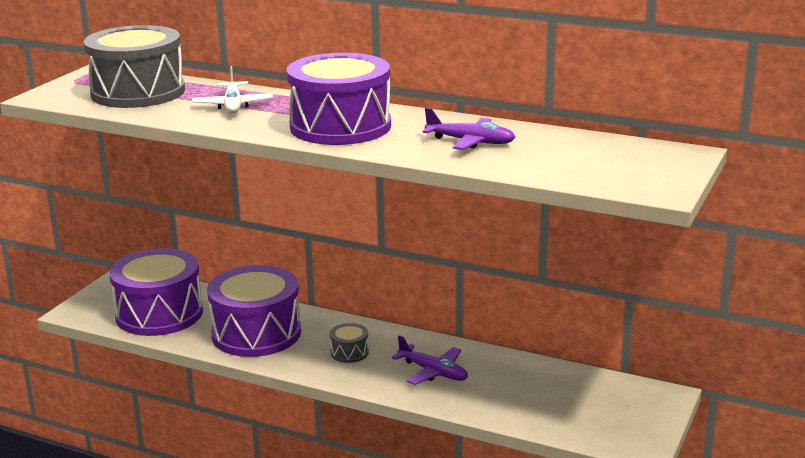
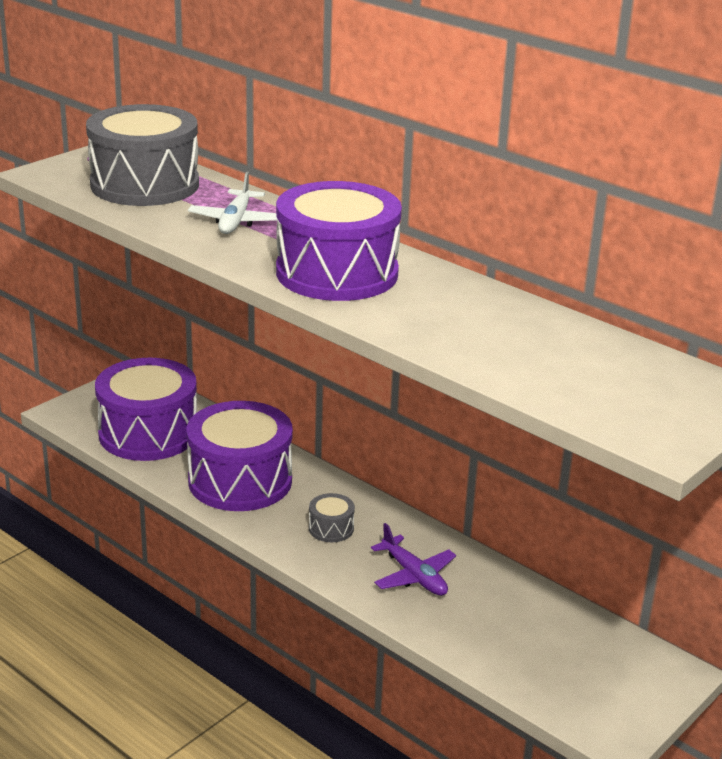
camera: 15 degrees right, 5 degrees up
(471, 142) = (474, 324): purple plane -> none

